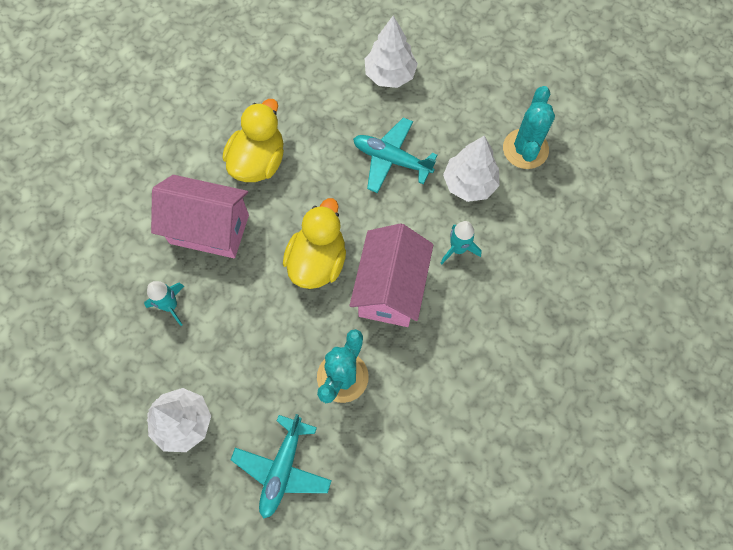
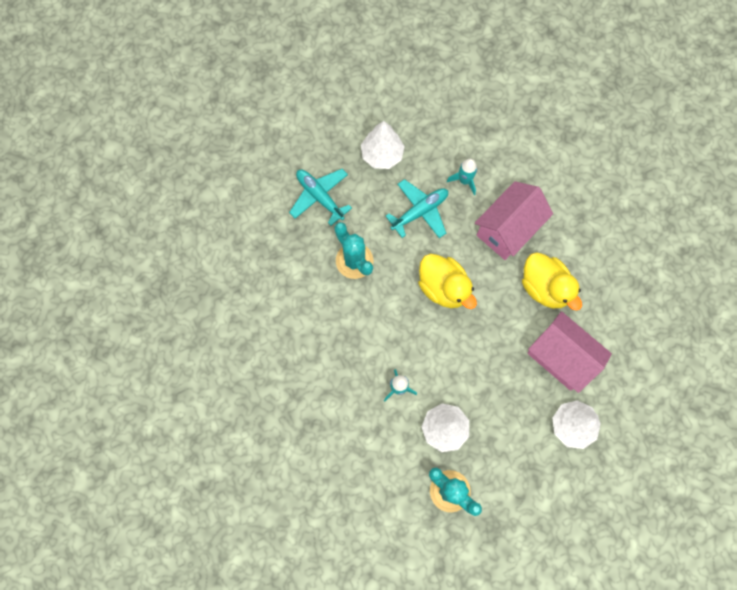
camera: 120 degrees right, 5 degrees up
(390, 289) = (396, 324): pink house -> pink house (560, 357)
(391, 159) = (495, 383): turquoise plane -> turquoise plane (419, 212)

